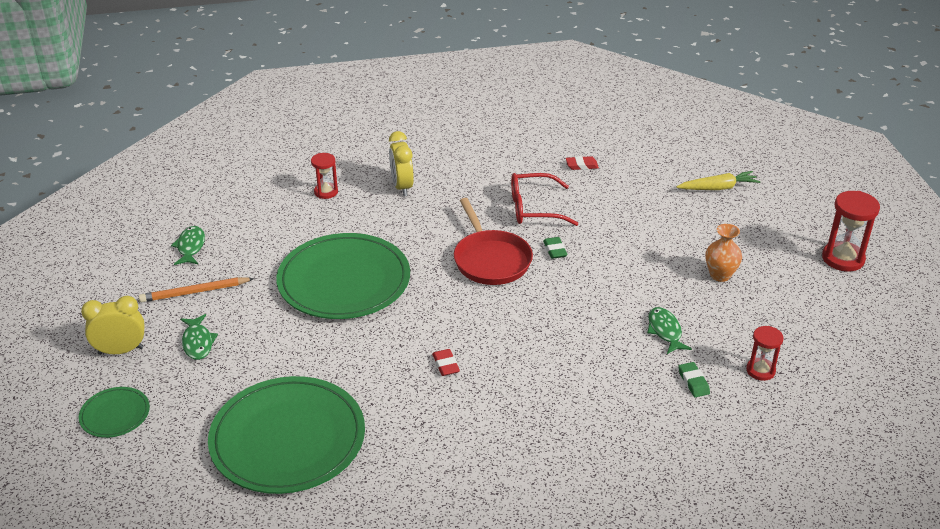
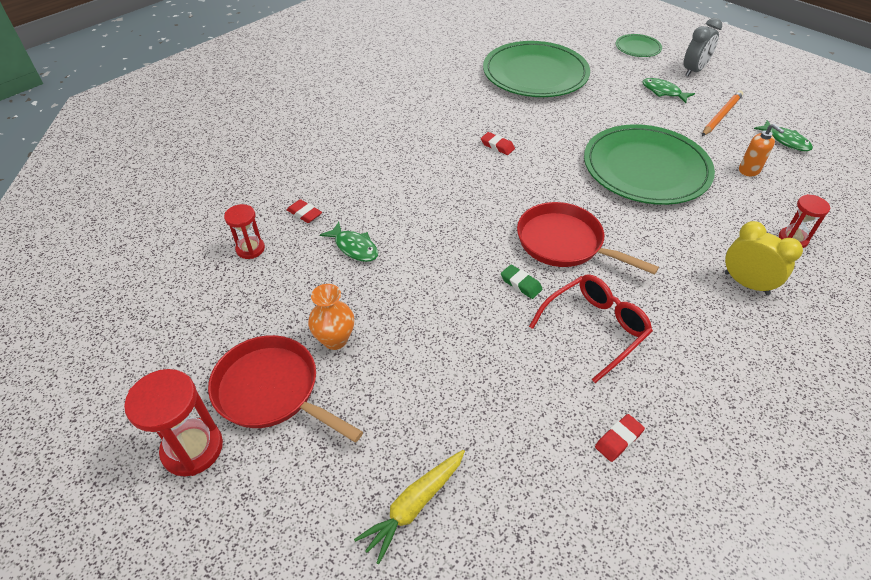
camera: 145 degrees right, 10 degrees up
(121, 350) = (693, 71): yellow clock -> grey clock
(266, 241) = (749, 170): none -> orange soap dispenser
(693, 382) = (304, 214): green eraser -> red eraser
(779, 266) = (272, 390): none -> red pan

